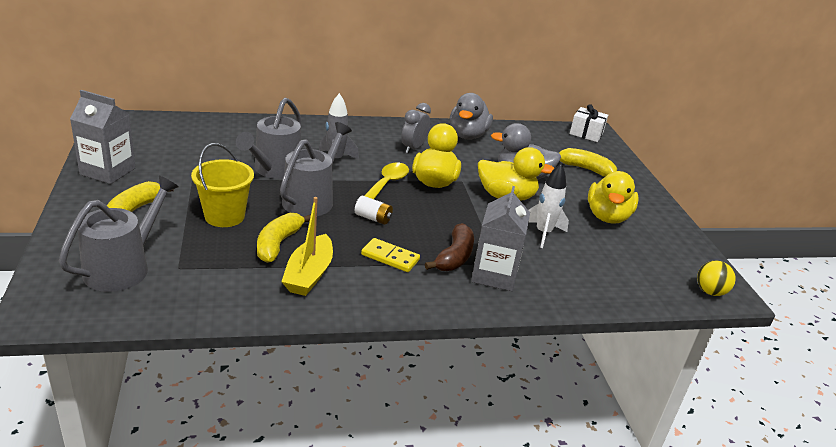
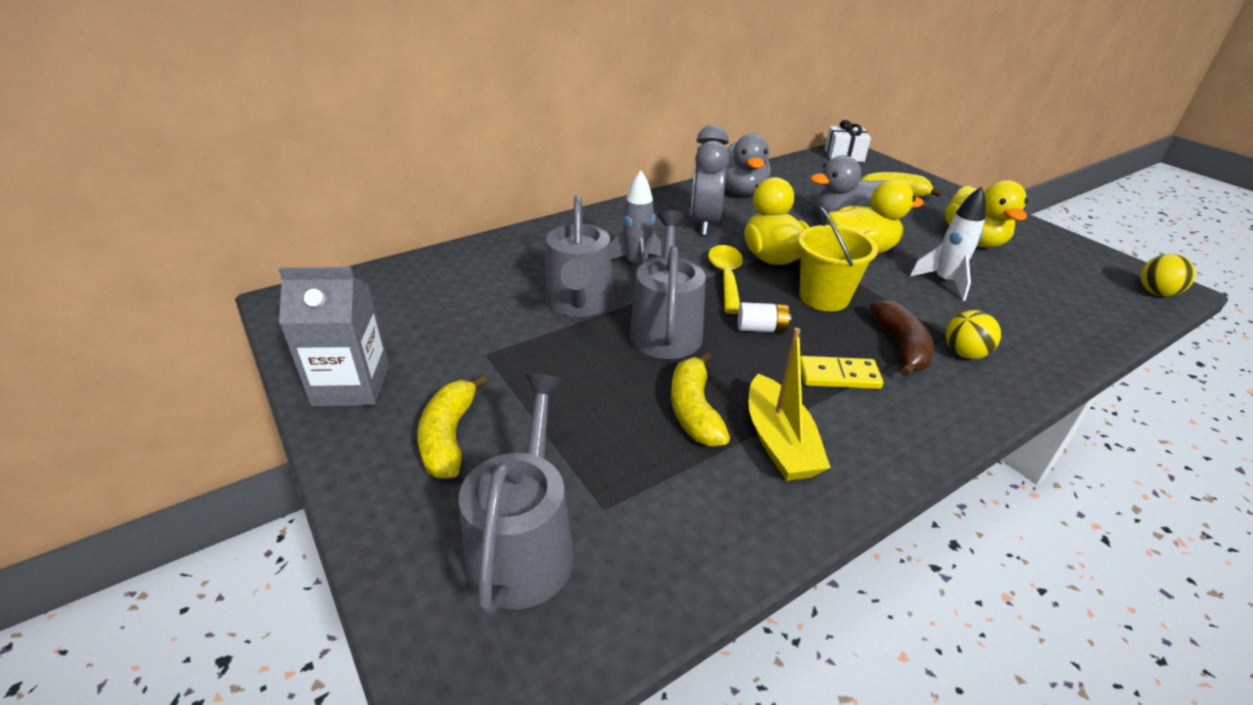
camera: 20 degrees left, 5 degrees up
(224, 216) = (584, 395): yellow bucket -> yellow bucket (823, 297)
(413, 148) = (704, 223): grey clock -> grey clock, size x1.53
(494, 275) = (964, 353): grey carton -> yellow ball

